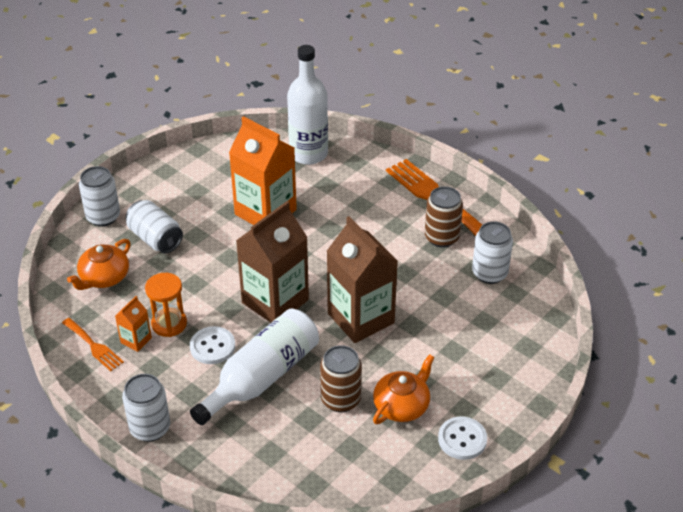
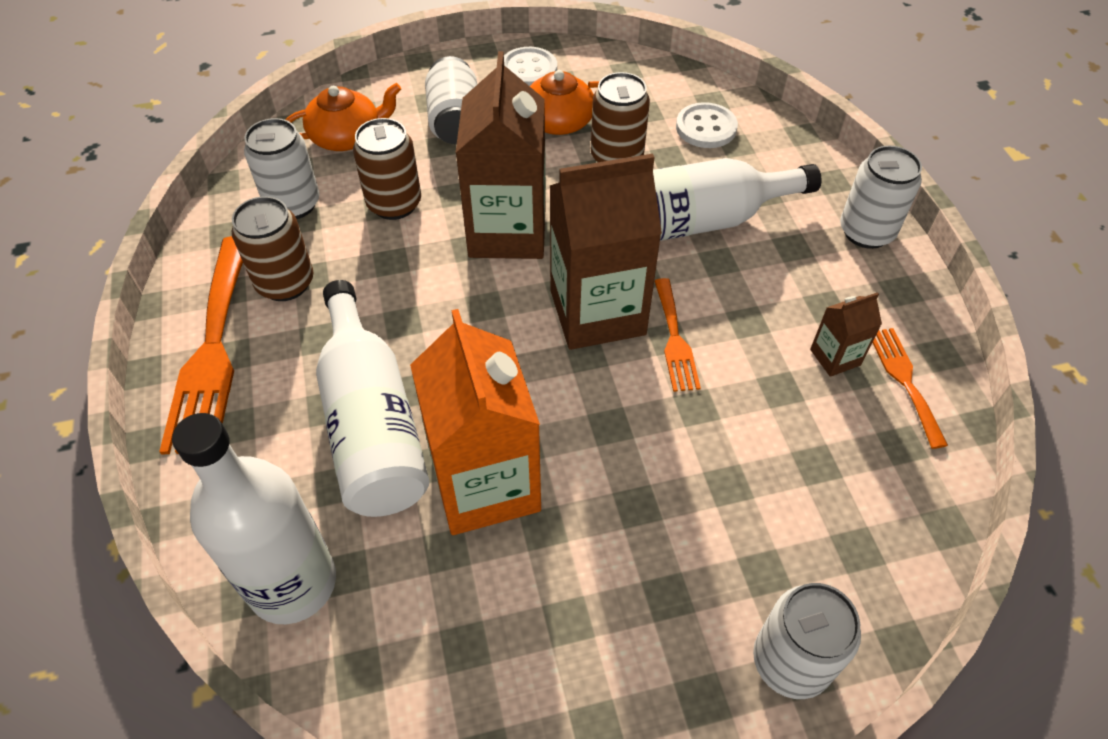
camera: 145 degrees left, 10 degrees up
(104, 277) = (843, 503): orange teapot -> orange teapot (347, 137)
(136, 340) = (835, 357): orange carton -> brown carton
(155, 239) = (713, 539): white can -> white can (455, 121)
(169, 324) = (772, 358): orange hourglass -> none
(212, 346) = (729, 292): white button -> white button (706, 127)
(225, 308) = (675, 339): none -> orange fork
(335, 208) = (372, 423): none -> white bottle
(438, 301) = (394, 204): none -> brown can

